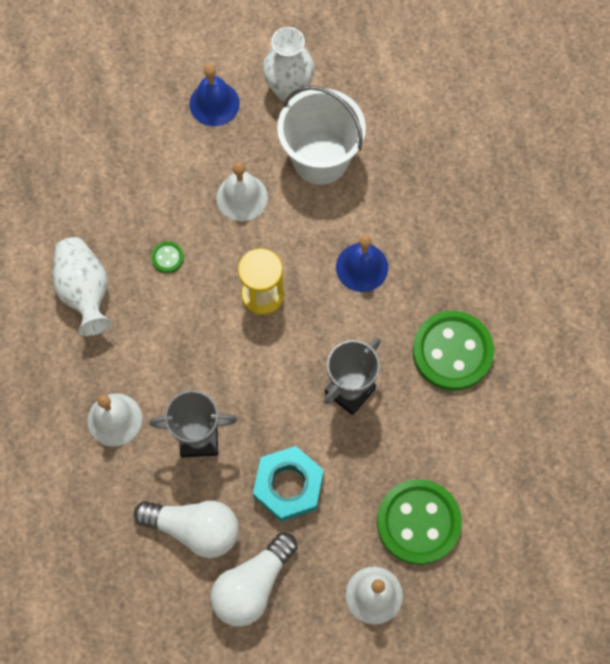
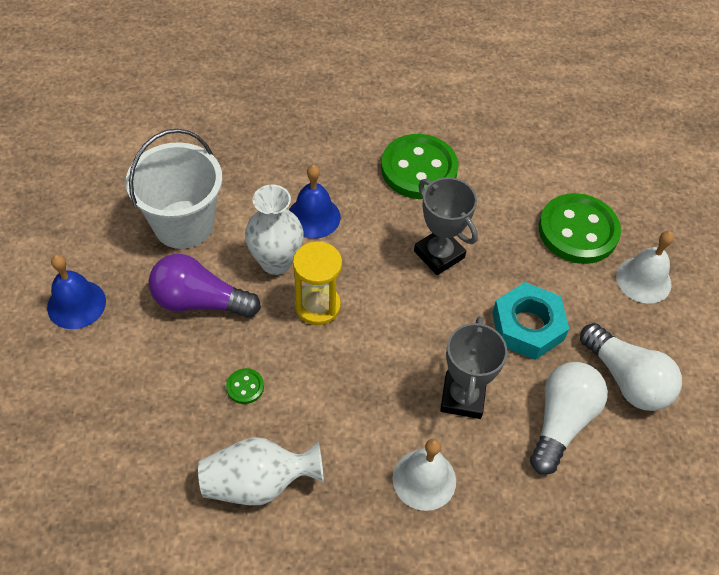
camera: 80 degrees left, 15 degrees down
(242, 197) = (200, 301): white bell -> purple light bulb
(289, 89) = (92, 234): white vase -> white vase (276, 262)

